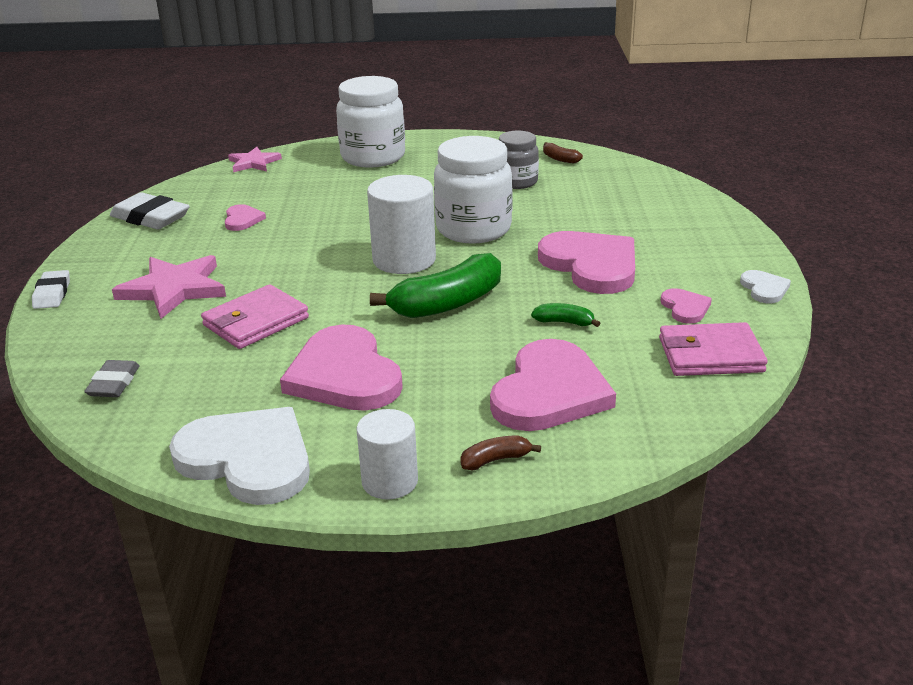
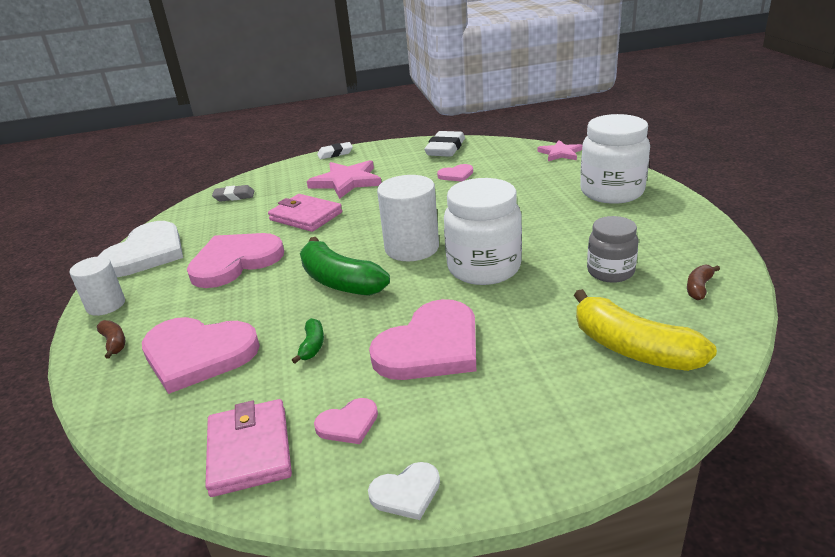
camera: 80 degrees right, 0 degrees up
(626, 193) = (632, 349): none -> yellow banana

